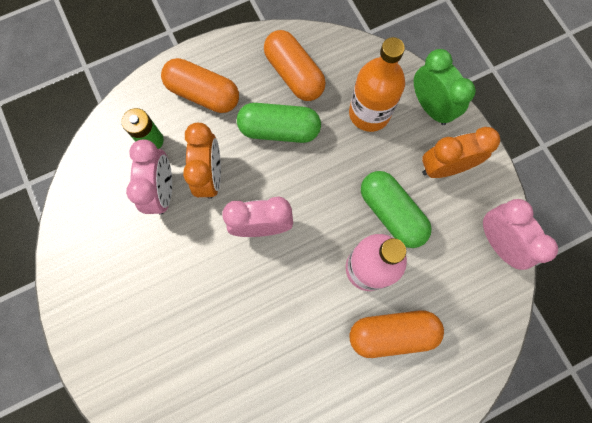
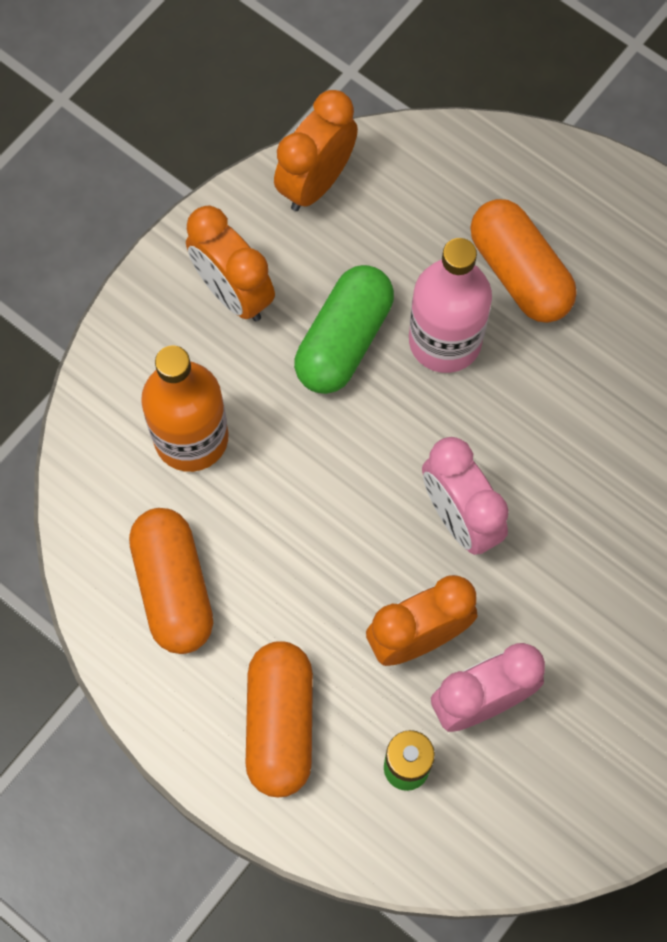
camera: 115 degrees left, 5 degrees down
(279, 130) = (286, 566): green capsule -> none
(294, 74) = (173, 588): orange capsule -> orange capsule turned 45 degrees counterclockwise
(430, 107) = (137, 350): green clock -> none
(498, 242) = (316, 182): pink clock -> orange clock

